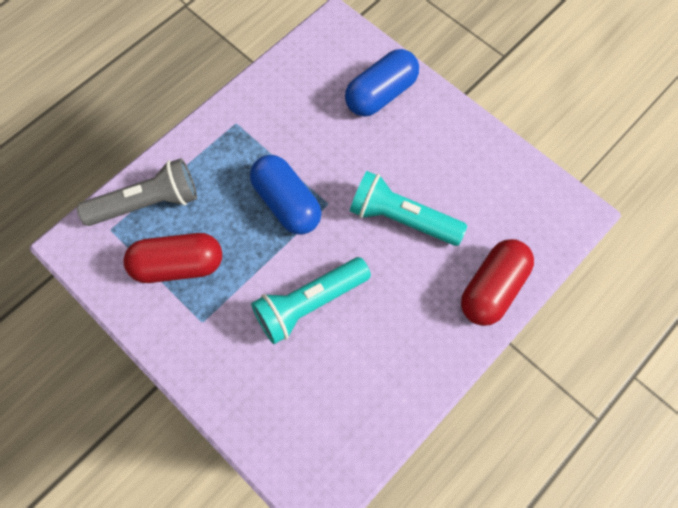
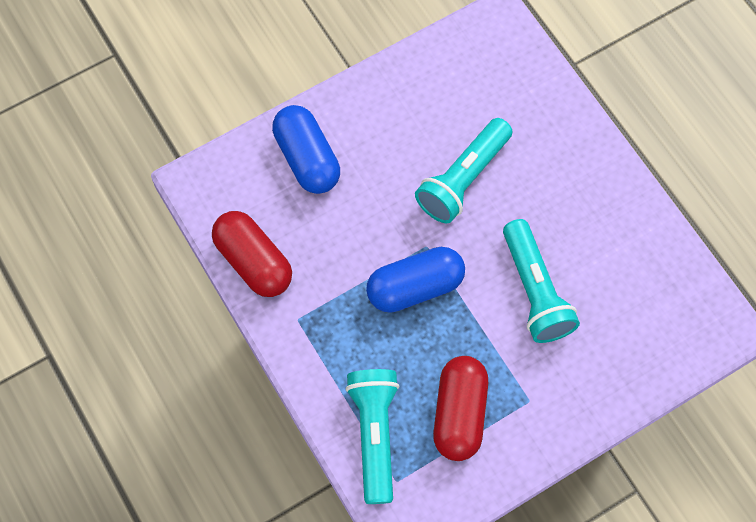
camera: 75 degrees left, 0 degrees up
(147, 203) = (374, 435): grey flashlight -> turquoise flashlight
(492, 288) = (559, 119): red capsule -> red capsule (254, 261)

